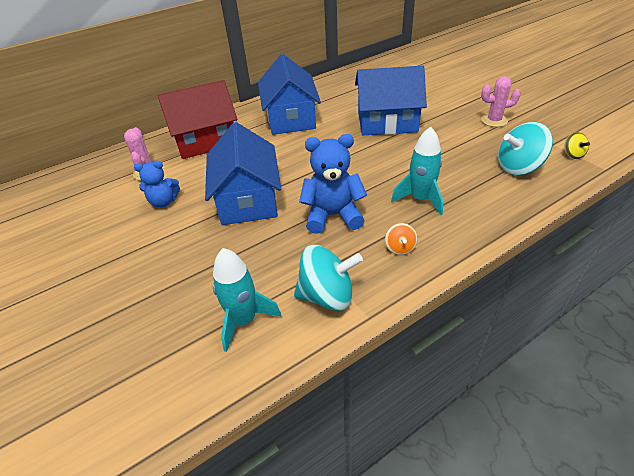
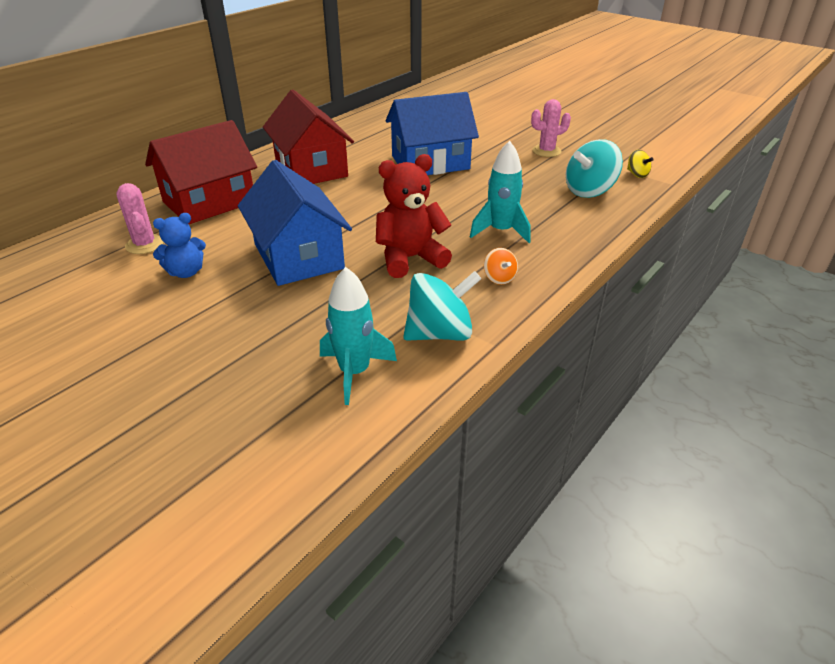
camera: 20 degrees left, 5 degrees down
(291, 118) = (311, 168): blue house -> red house
(333, 215) = (410, 258): blue teddy bear -> red teddy bear

